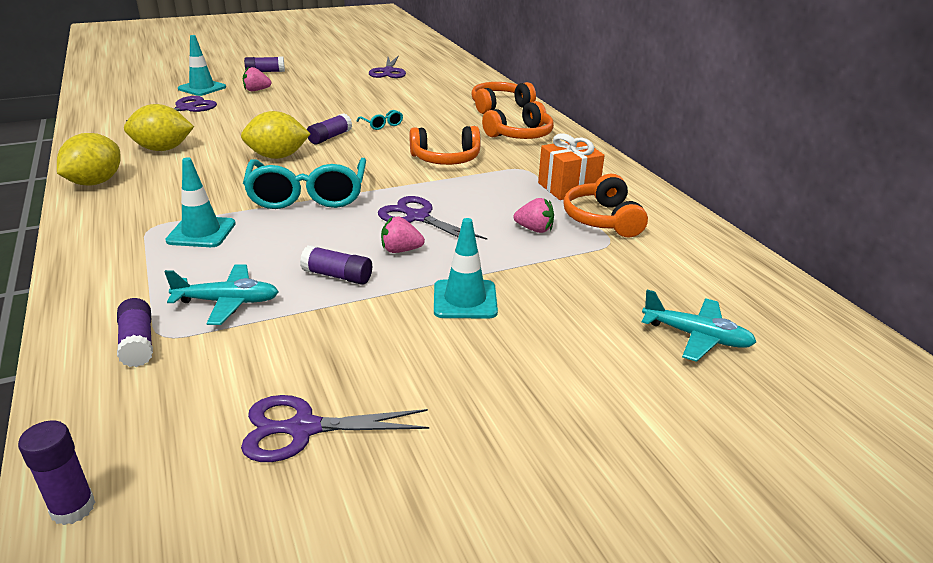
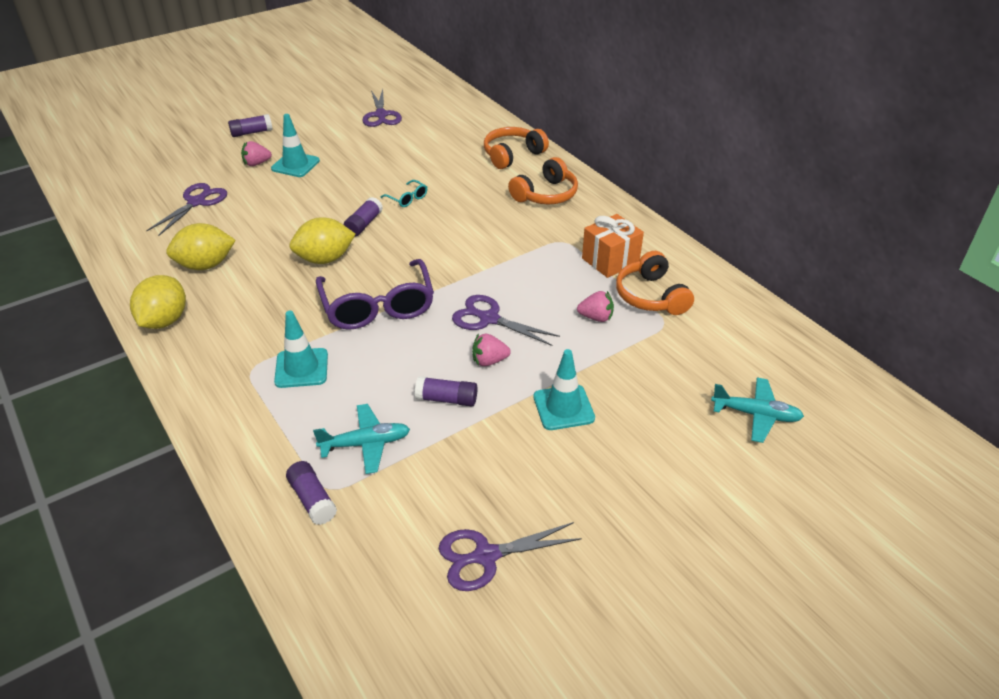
camera: 10 degrees left, 10 degrees up
(73, 508) = (348, 655): purple glue stick -> none
(202, 88) = (197, 168): turquoise traffic cone -> turquoise traffic cone (295, 165)
(308, 195) = (378, 307): turquoise glasses -> purple glasses
(446, 159) = (487, 239): orange headphones -> none

